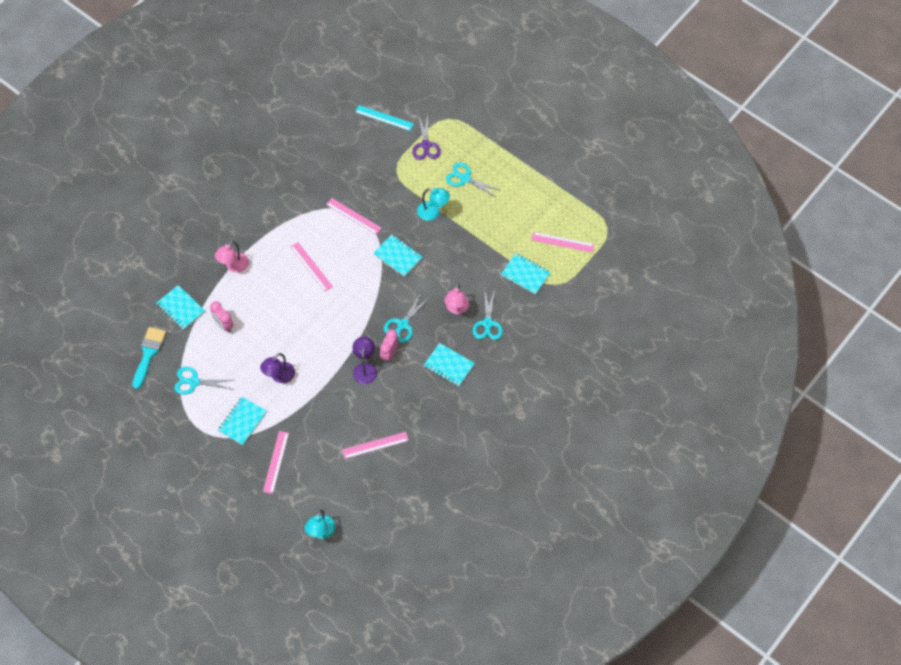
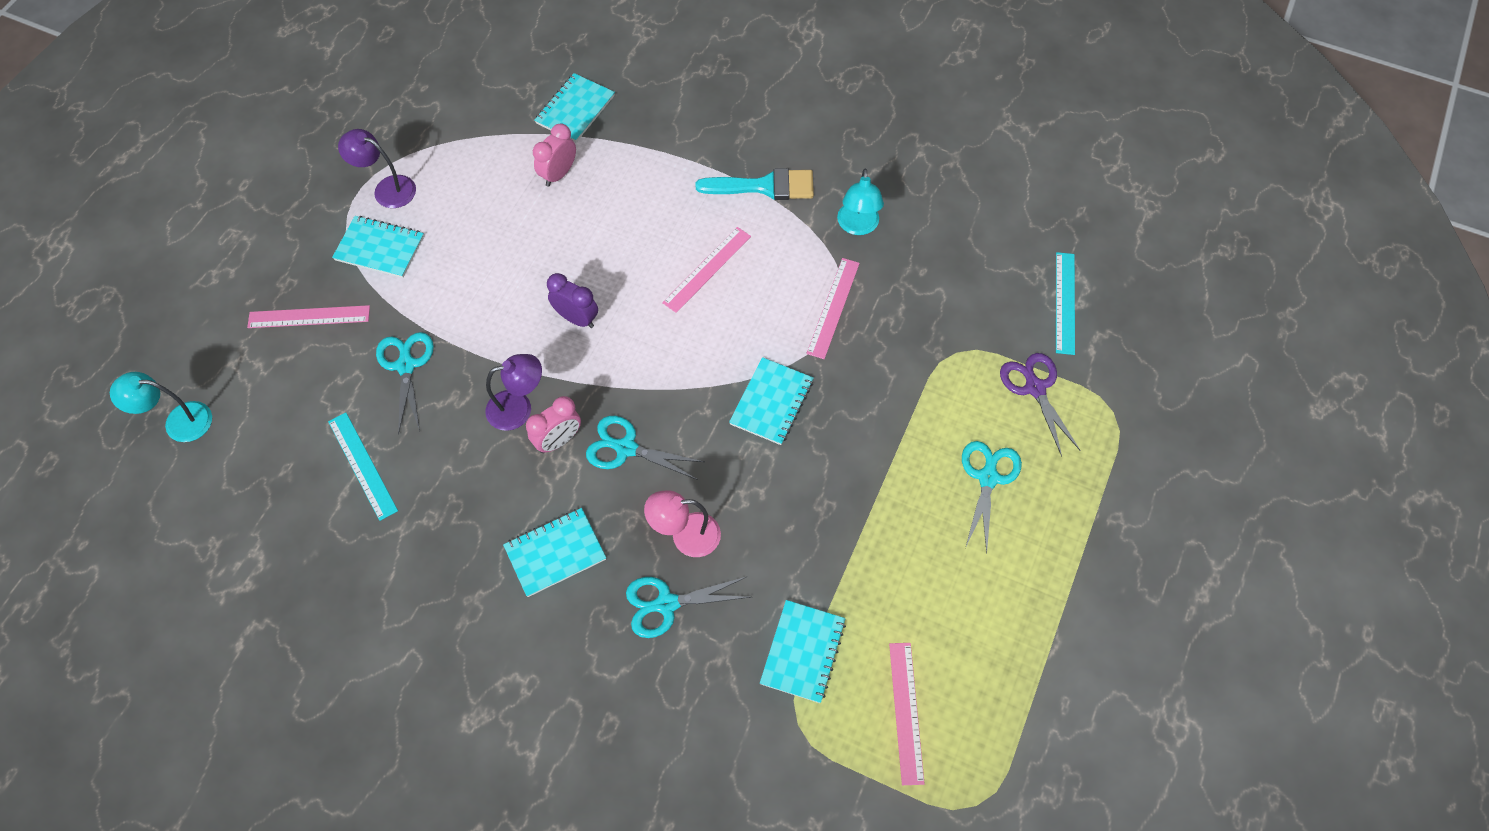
camera: 75 degrees right, 0 degrees up
(148, 354) = (482, 91): turquoise brush -> turquoise brush (764, 186)
(194, 382) = (443, 163): turquoise scissors -> turquoise scissors (406, 366)
(234, 266) = (674, 158): pink lamp -> none
(279, 376) = (476, 279): purple lamp -> purple lamp (387, 189)
(320, 332) = (576, 318): none -> purple clock
(375, 445) = (362, 465): pink ruler -> turquoise ruler
(389, 353) = (558, 441): pink clock -> pink clock turned 135 degrees clockwise
(425, 145) = (1035, 388): purple scissors -> purple scissors turned 90 degrees clockwise
(433, 212) = (889, 439): turquoise lamp -> turquoise lamp (858, 226)
(449, 365) = (555, 553): turquoise notebook -> turquoise notebook turned 45 degrees clockwise

